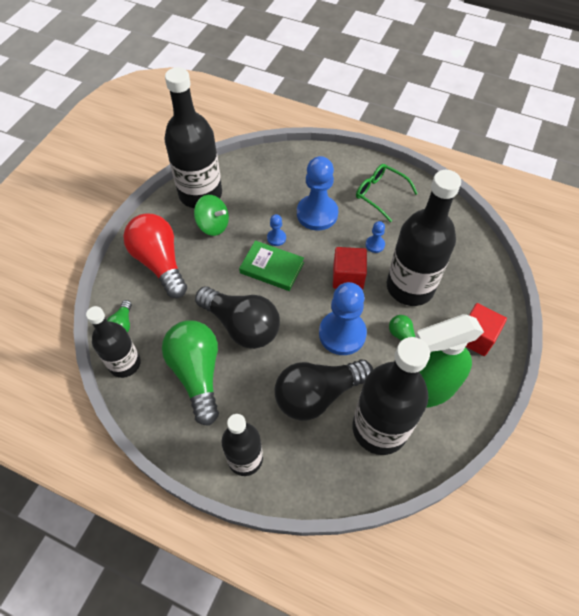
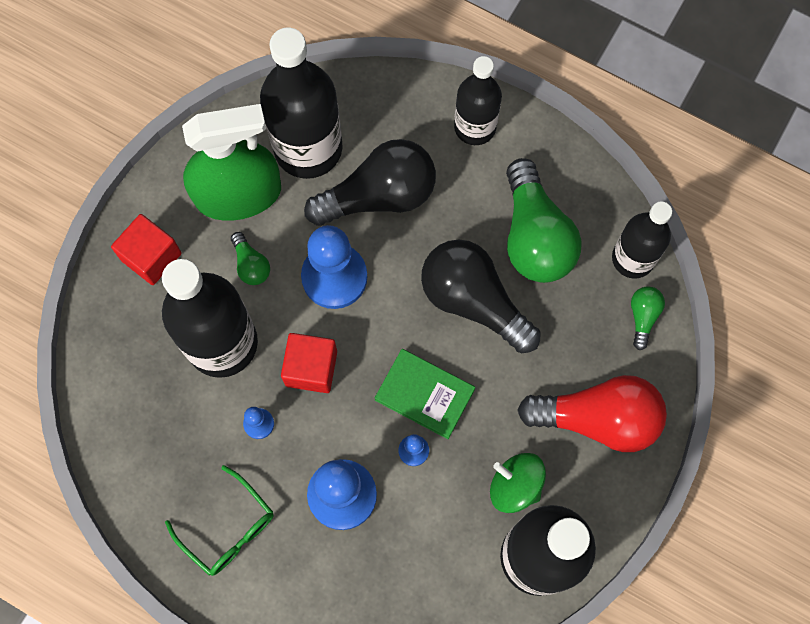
camera: 175 degrees left, 15 degrees up
(160, 263) = (597, 418): red light bulb -> red light bulb turned 60 degrees counterclockwise

